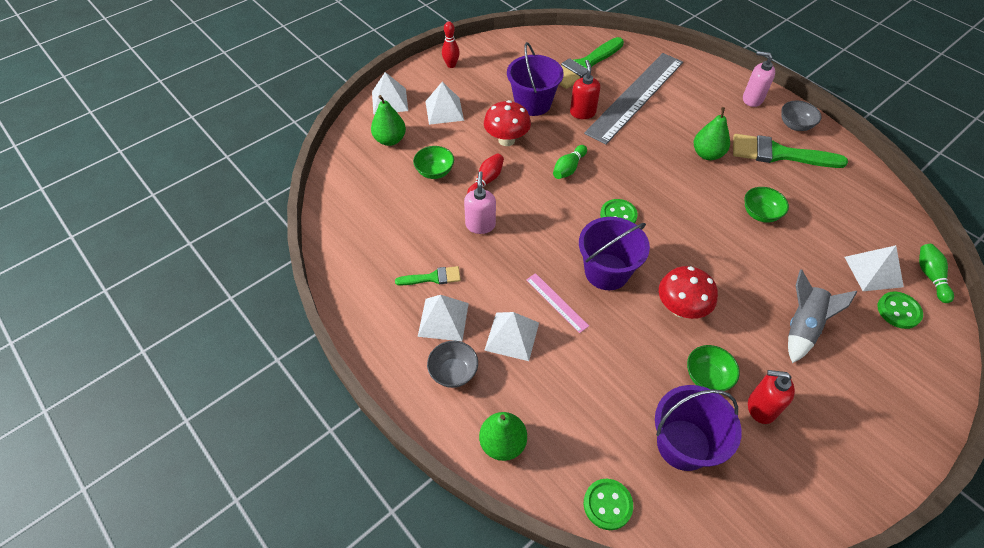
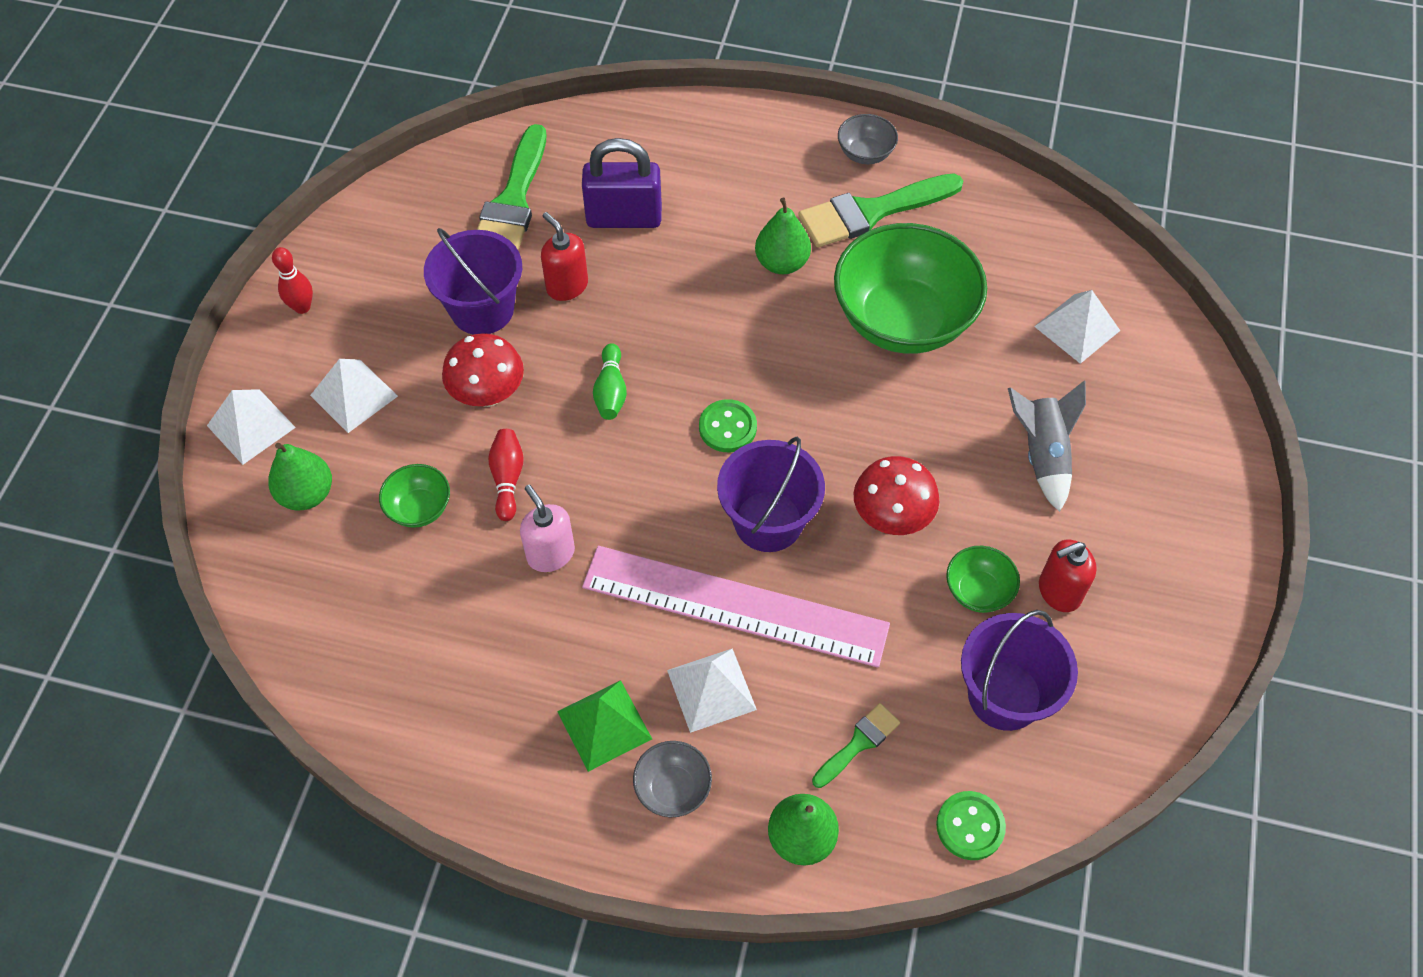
camera: 35 degrees left, 5 degrees up
(433, 277) = (544, 674): green brush -> green brush (858, 743)
(443, 319) = (604, 725): white pyramid -> green pyramid
(557, 302) = (735, 605): pink ruler -> pink ruler, size x2.45
(635, 96) = (624, 217): grey ruler -> purple padlock
(752, 99) = (785, 138): pink soap dispenser -> none
(760, 214) = (903, 320): green bowl -> green bowl, size x2.29
(898, 311) = (1132, 367): green button -> none
(930, 276) = (1140, 298): green bowling pin -> none

